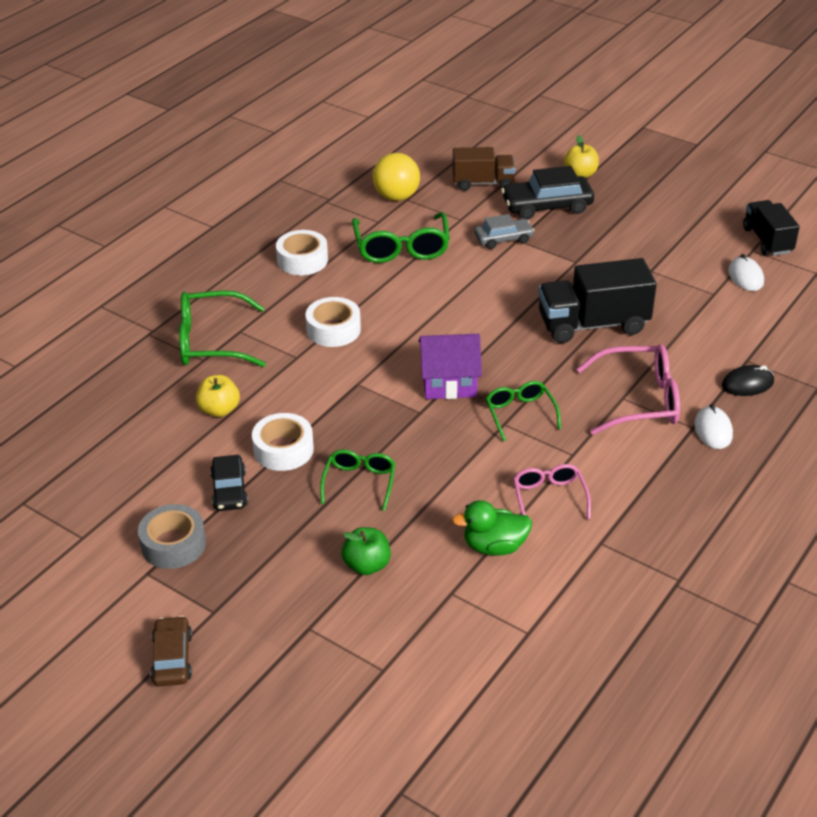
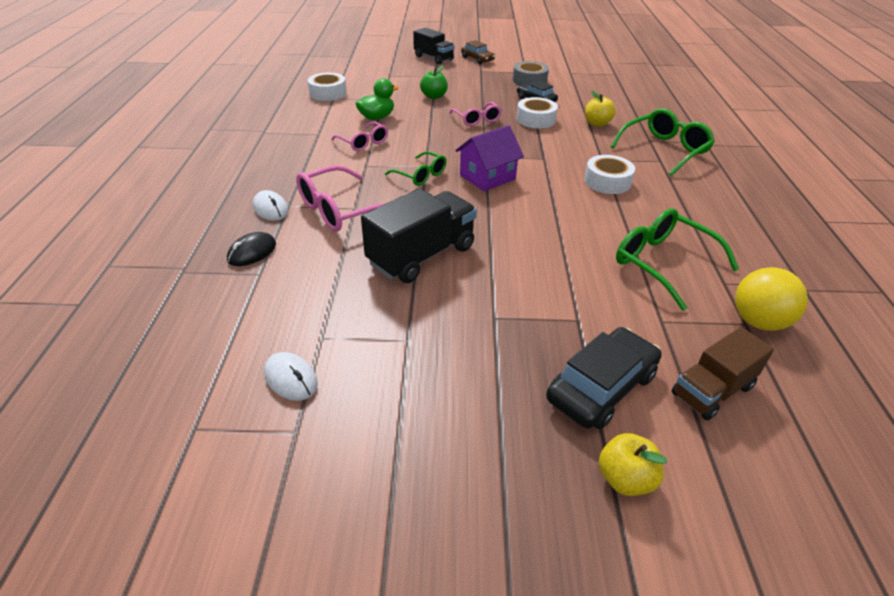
camera: 145 degrees right, 0 degrees up
(302, 260) = (713, 220): white tape -> white tape (328, 93)
(359, 483) = (477, 119): green glasses -> pink glasses
(503, 239) = (591, 314): grey car -> none
(767, 240) = (278, 463): black truck -> black truck (433, 58)

